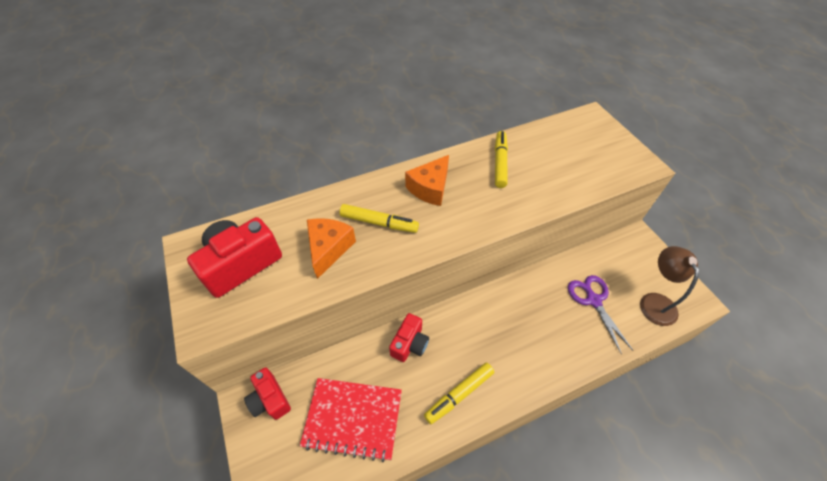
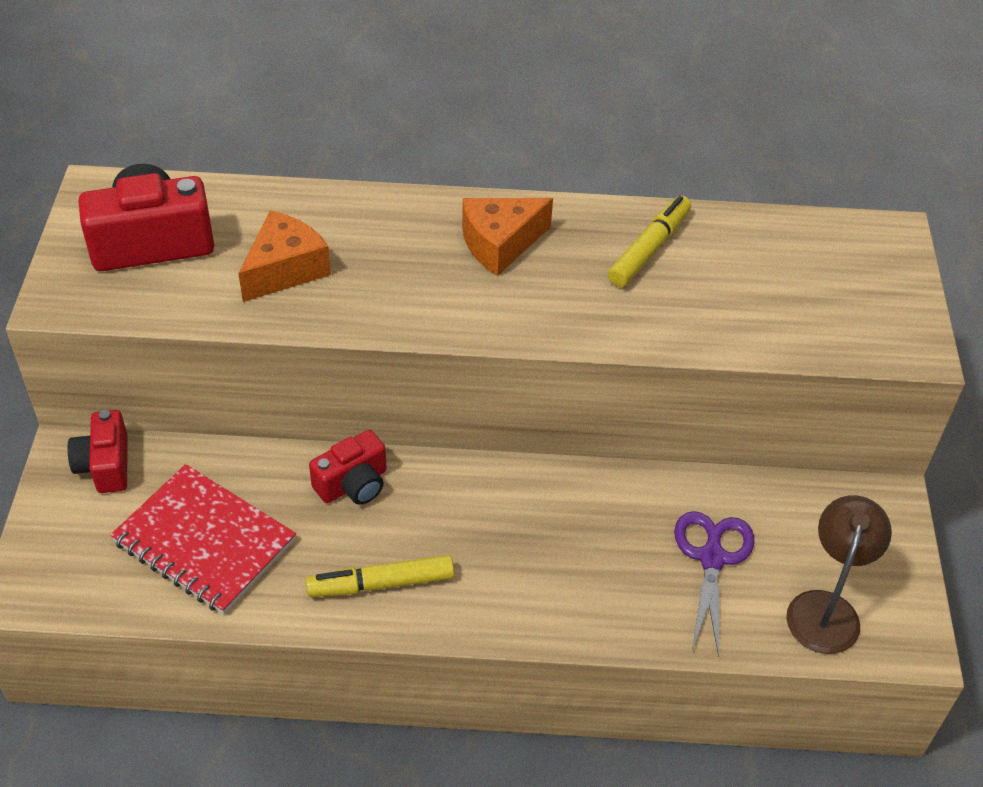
camera: 25 degrees right, 5 degrees down
(379, 223) = (383, 263): yellow marker -> none

